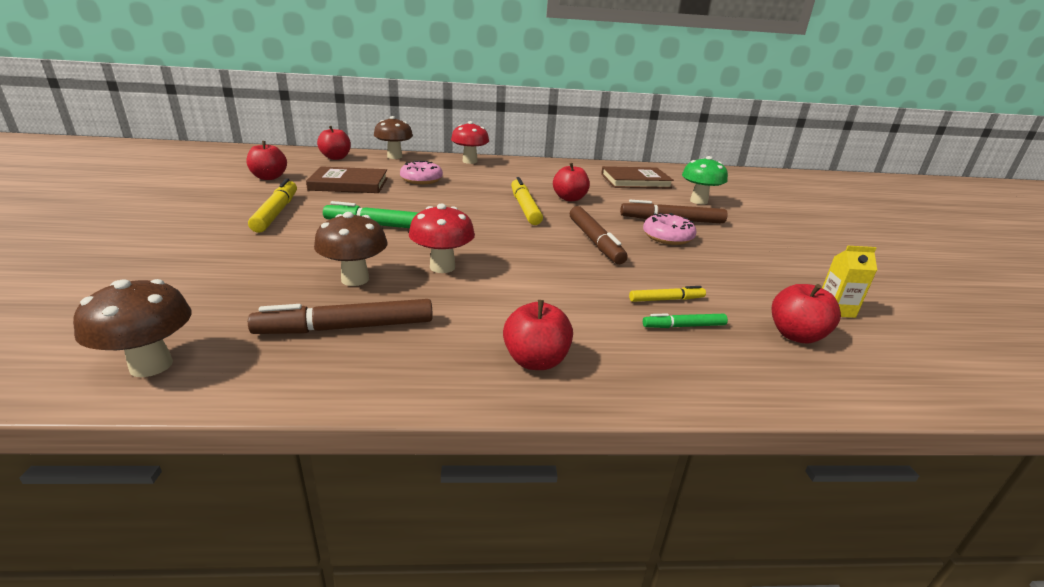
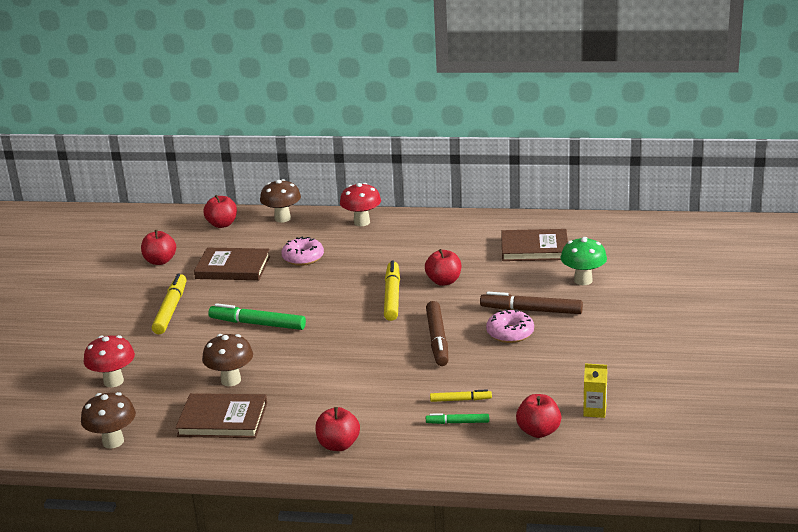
camera: 15 degrees right, 0 degrees up
(346, 328) = (223, 419): brown marker -> brown book
(442, 267) = (297, 369): red mushroom -> red mushroom (113, 381)

